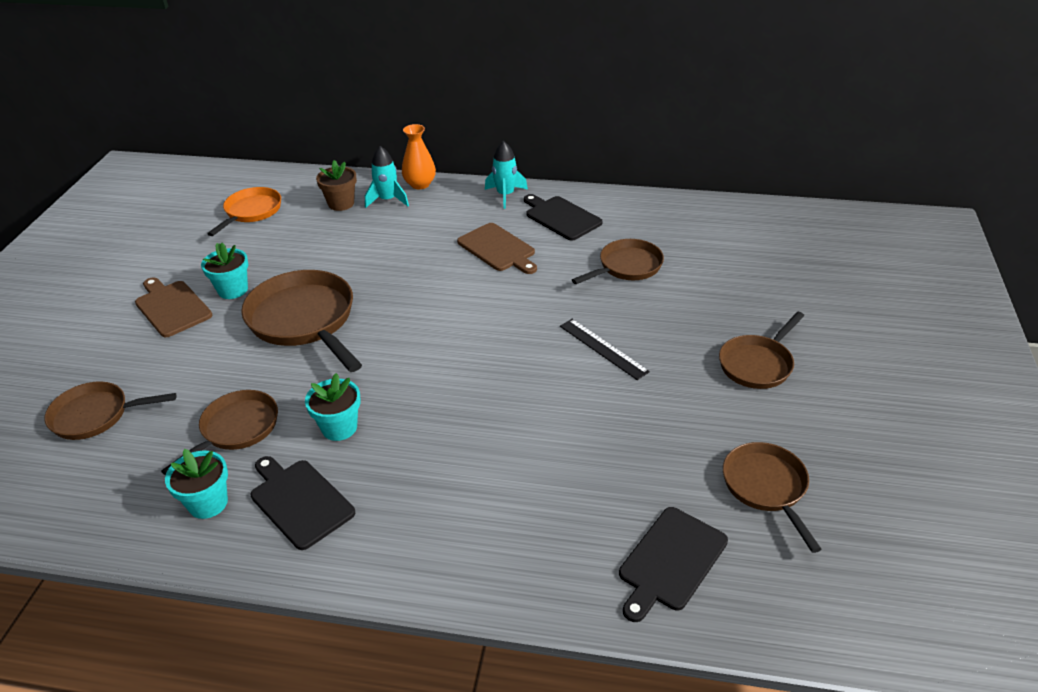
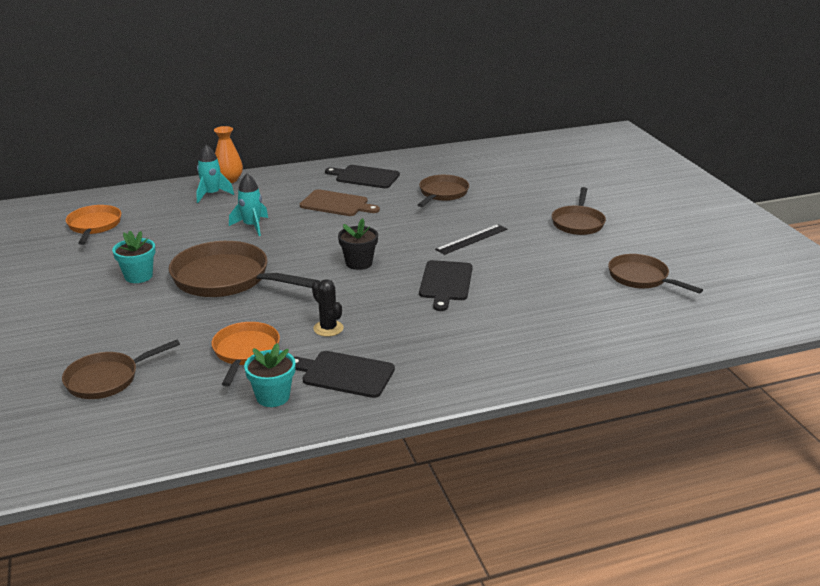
camera: 30 degrees left, 10 degrees down
(172, 307) = (93, 299): brown cutting board -> none
(236, 429) = (245, 352): brown pan -> orange pan
(339, 427) = (328, 328): turquoise flower pot -> black cactus
(341, 203) = (173, 204): brown flower pot -> none
(449, 343) = (359, 263): none -> black flower pot
(505, 195) = (307, 173): turquoise rocket -> turquoise rocket (252, 226)
(603, 348) = (472, 239): black ruler -> black ruler turned 60 degrees counterclockwise
(670, 561) = (622, 327): black cutting board -> black cutting board (445, 283)

